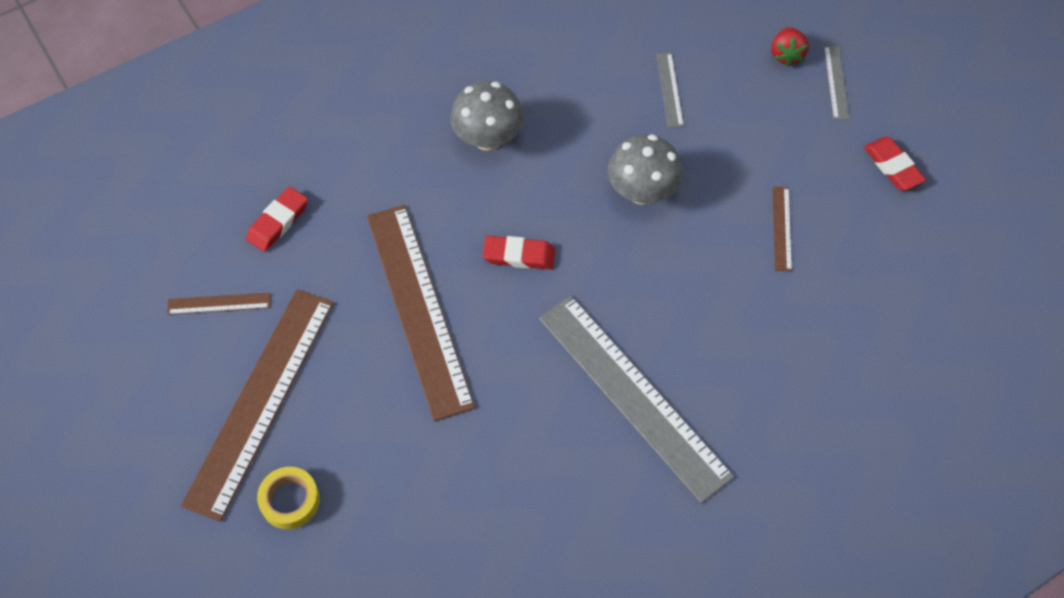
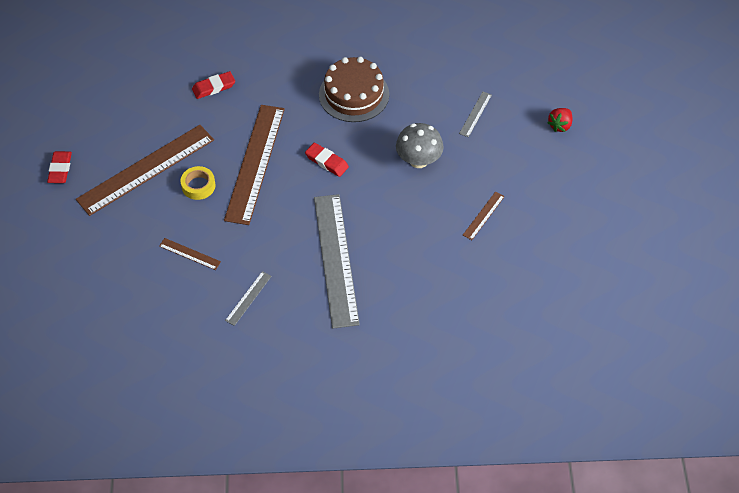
camera: 30 degrees right, 5 degrees down
(219, 303) = (157, 113): brown ruler -> brown ruler (189, 254)
(290, 501) = (128, 223): yellow tape -> yellow tape (198, 186)
(488, 138) = (354, 94): grey mushroom -> brown cake
(836, 82) = (578, 153): grey ruler -> grey ruler (248, 298)
(892, 166) = (576, 213): red eraser -> red eraser (60, 169)

